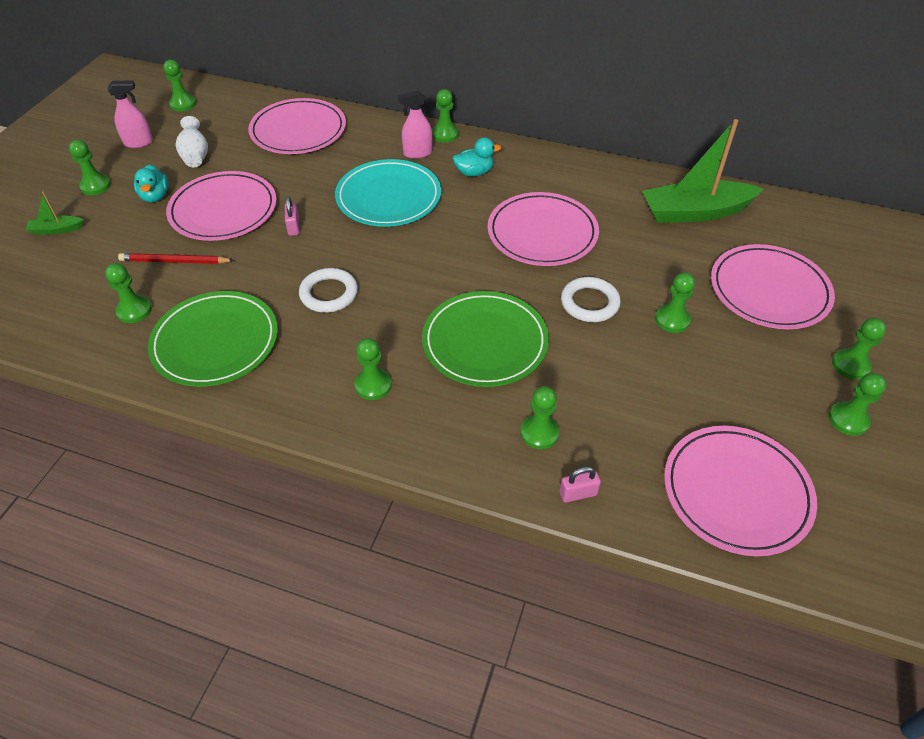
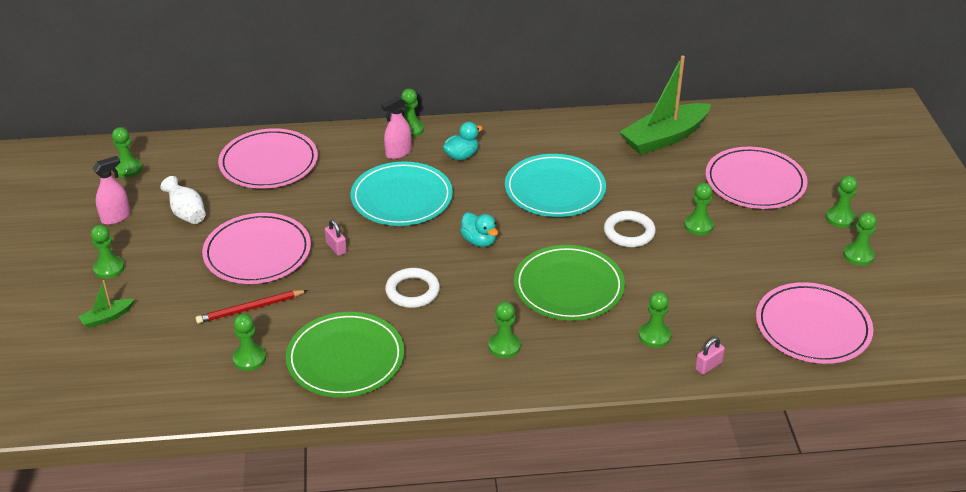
camera: 25 degrees left, 10 degrees down
(155, 196) = (179, 260): turquoise duck -> turquoise duck (479, 241)
(542, 233) = (555, 190): pink plate -> turquoise plate

